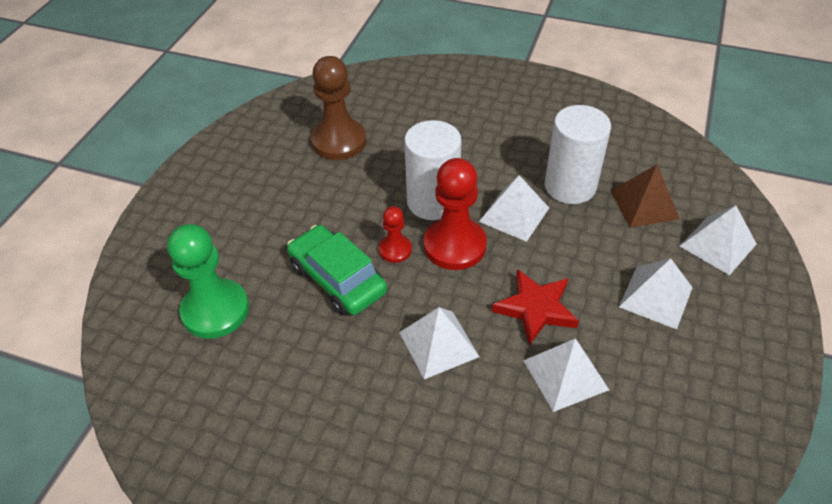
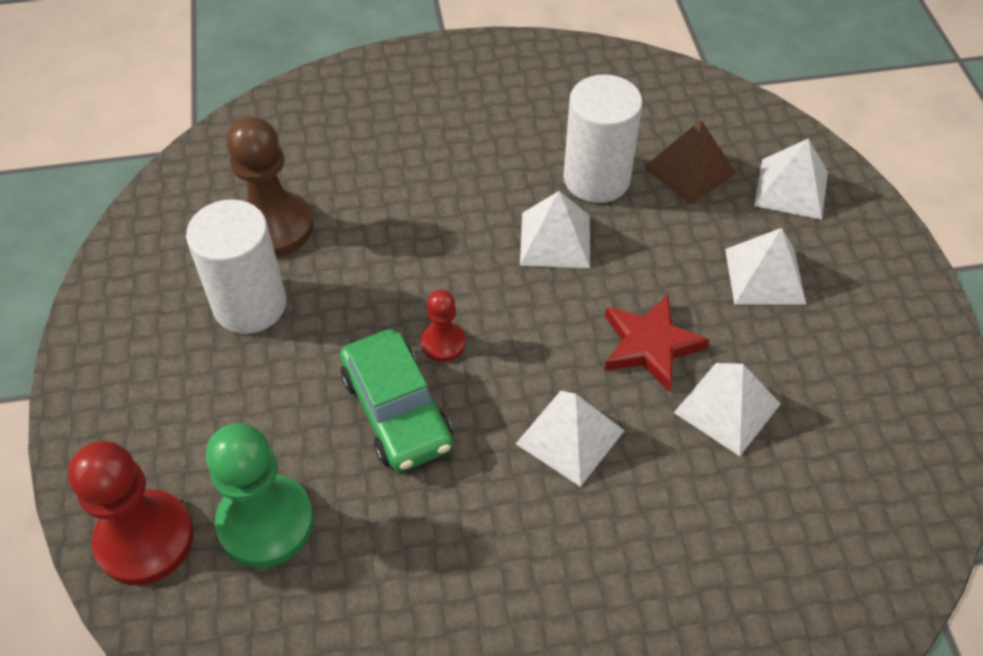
camera: 30 degrees left, 5 degrees up
(337, 279) = (397, 411): green car -> green car turned 135 degrees counterclockwise
(433, 202) = (449, 262): white cylinder -> white cylinder (250, 305)
(454, 245) = (511, 307): red pawn -> red pawn (145, 539)

